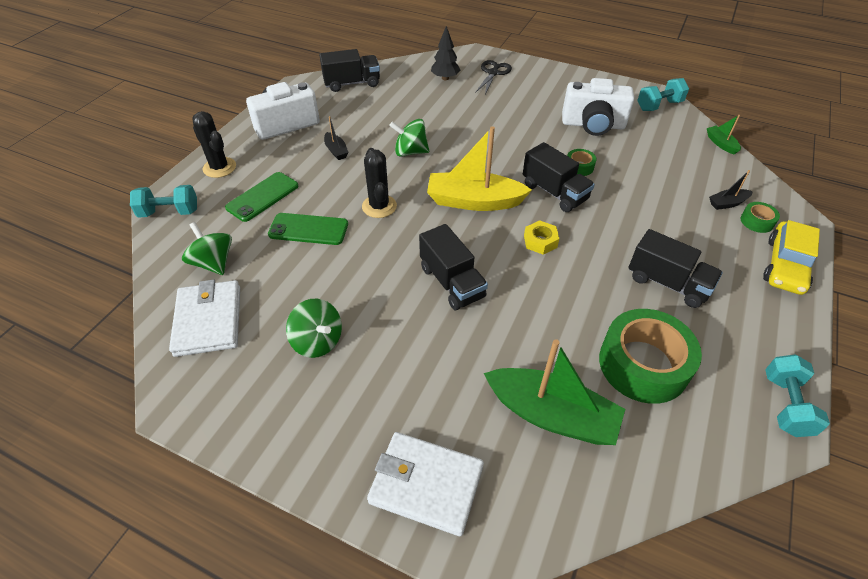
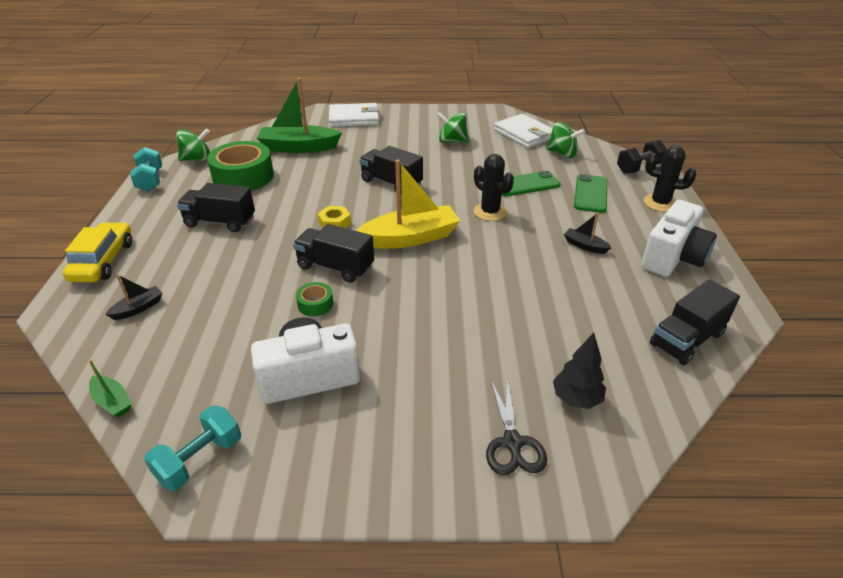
camera: 155 degrees right, 10 degrees down
(169, 212) = (639, 168): turquoise dumbbell -> black dumbbell
(410, 152) = (511, 266): green spinning top -> green spinning top (197, 159)
(757, 221) = (112, 296): green tape -> none

